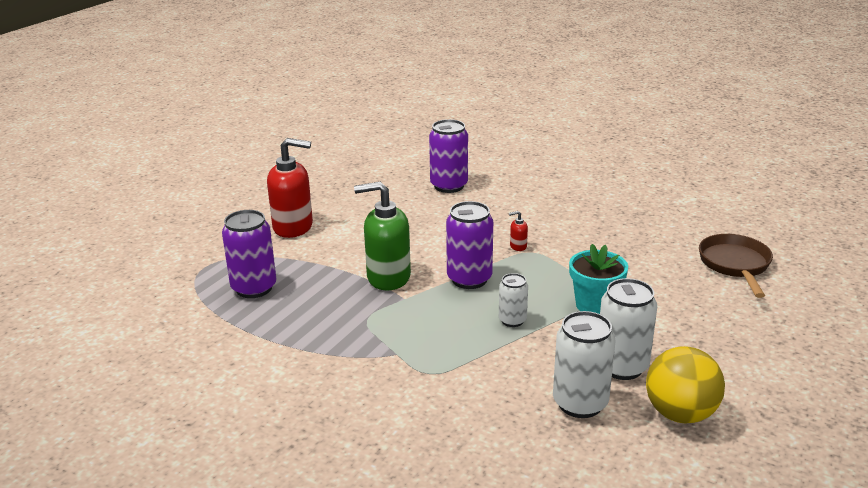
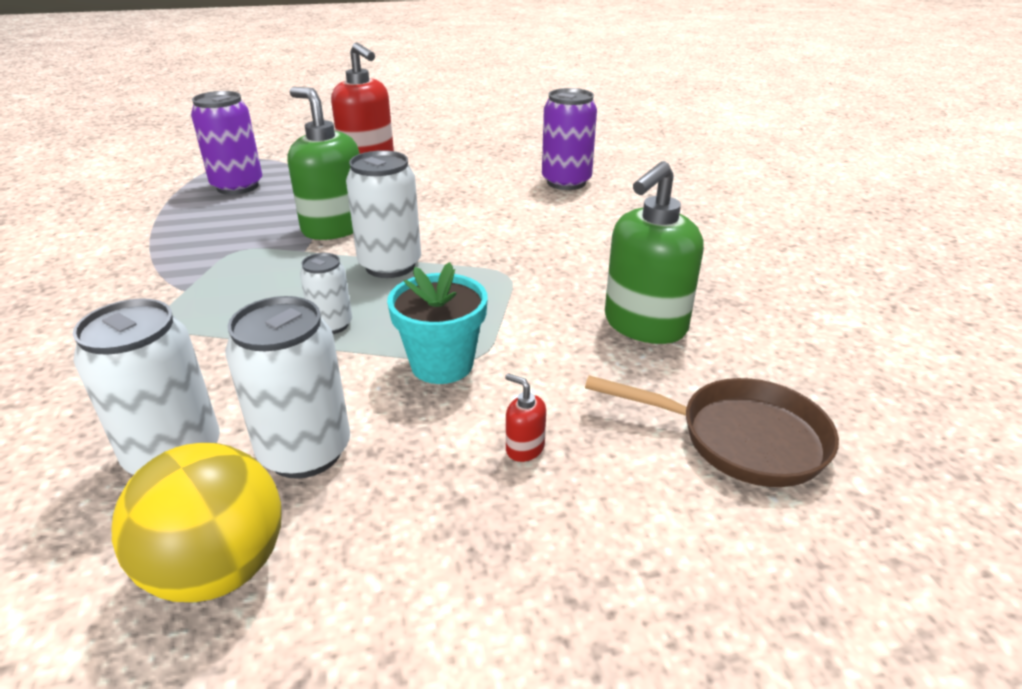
camera: 45 degrees right, 5 degrees up
(469, 279) = (390, 265): purple can -> white can
(518, 246) = (505, 262): red soap dispenser -> red soap dispenser (524, 448)
(630, 242) = (644, 325): none -> green soap dispenser
(735, 265) = (740, 438): brown pan -> brown pan turned 60 degrees clockwise

